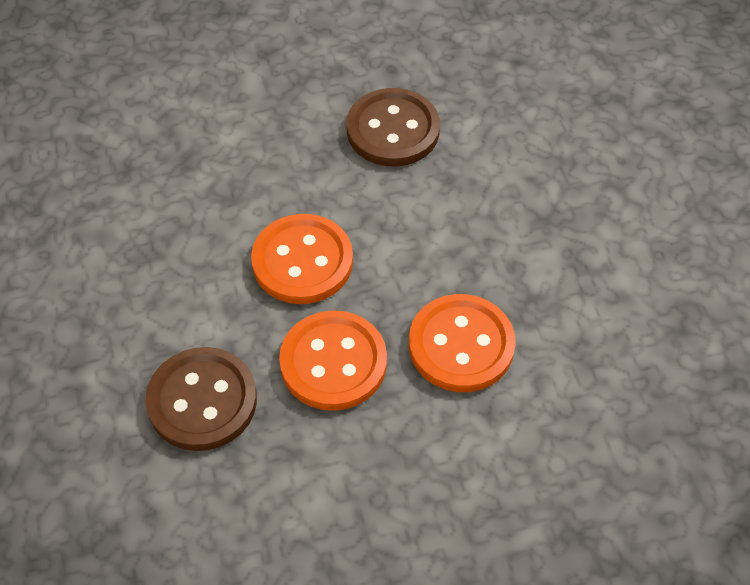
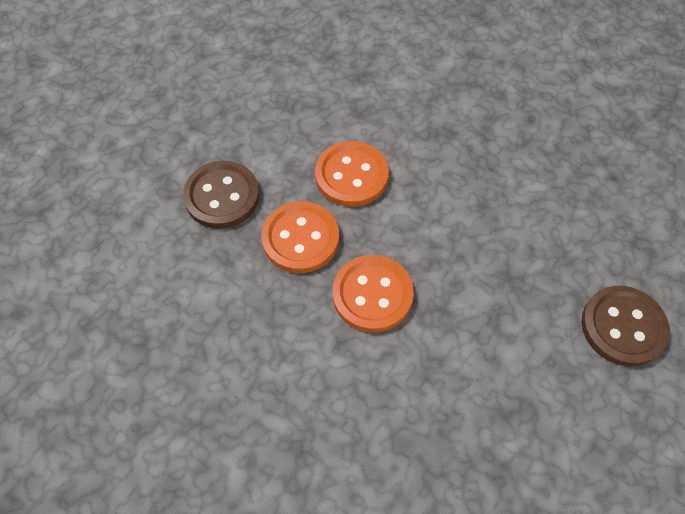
camera: 50 degrees right, 5 degrees up
(393, 130) = (487, 152): brown button -> brown button (623, 327)

